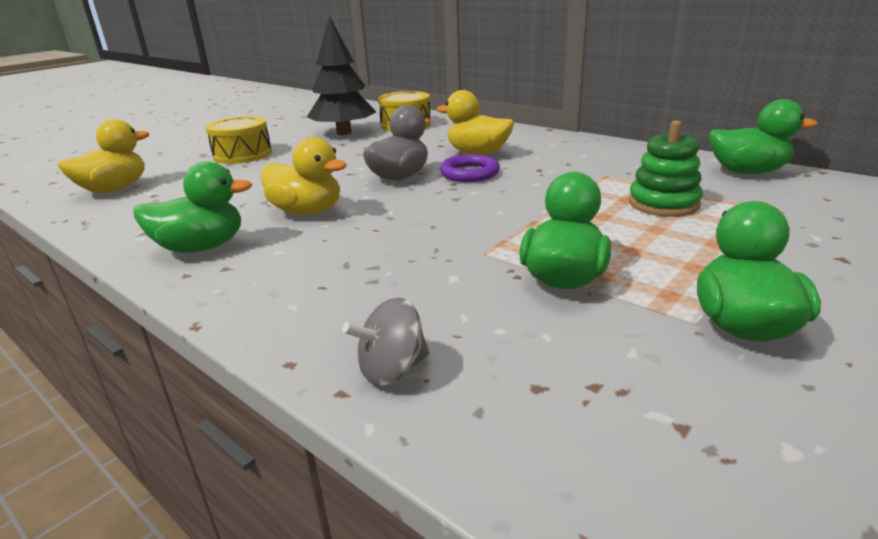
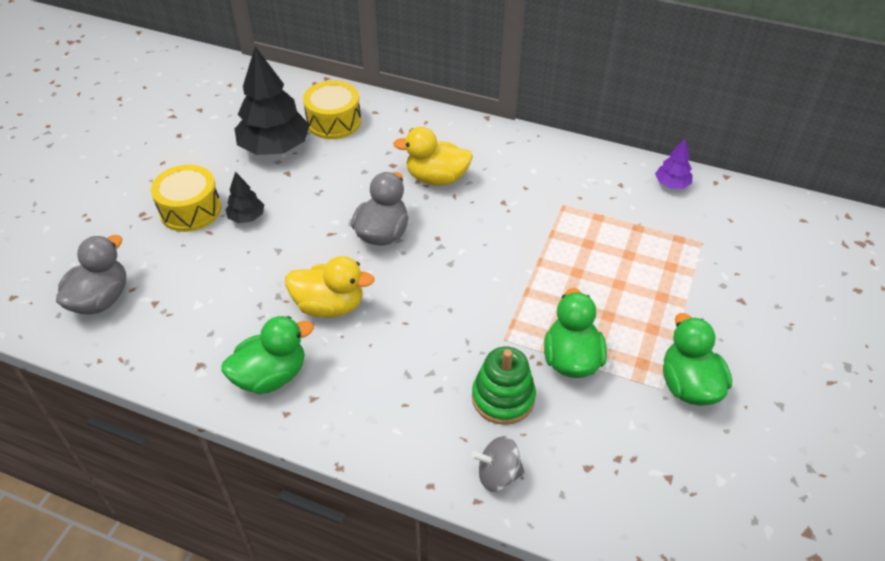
camera: 20 degrees left, 20 degrees up
(114, 189) = (101, 299): yellow duck -> grey duck
(284, 161) = (247, 217): none -> black tree
(392, 370) = (498, 474): grey spinning top -> grey spinning top turned 45 degrees clockwise
(469, 173) = (444, 217): purple ring -> none
(663, 204) = (617, 246): green stacking toy -> green stacking toy (503, 398)
(747, 172) = (671, 184): green duck -> purple tree

